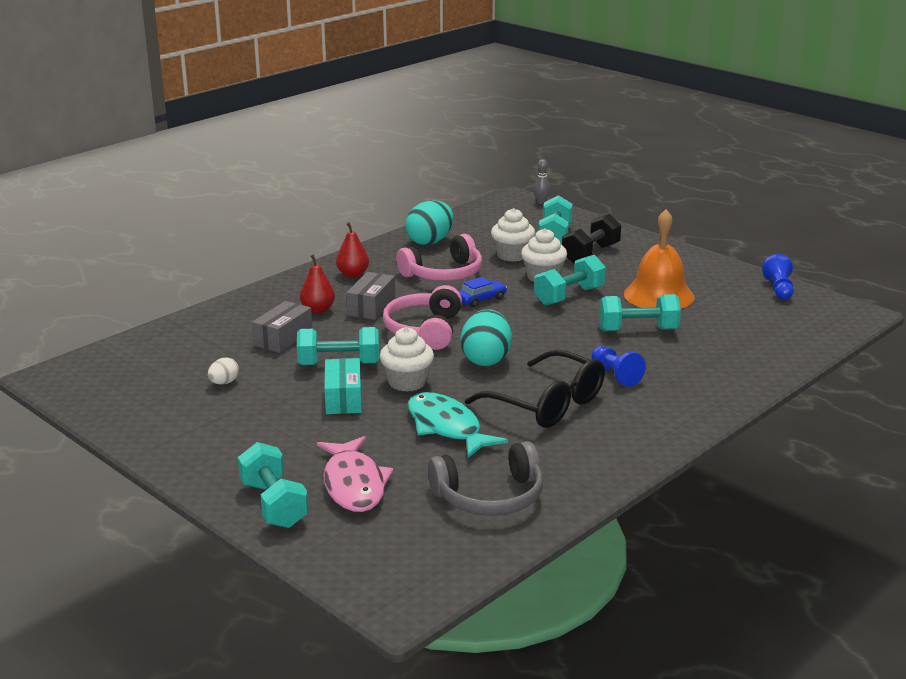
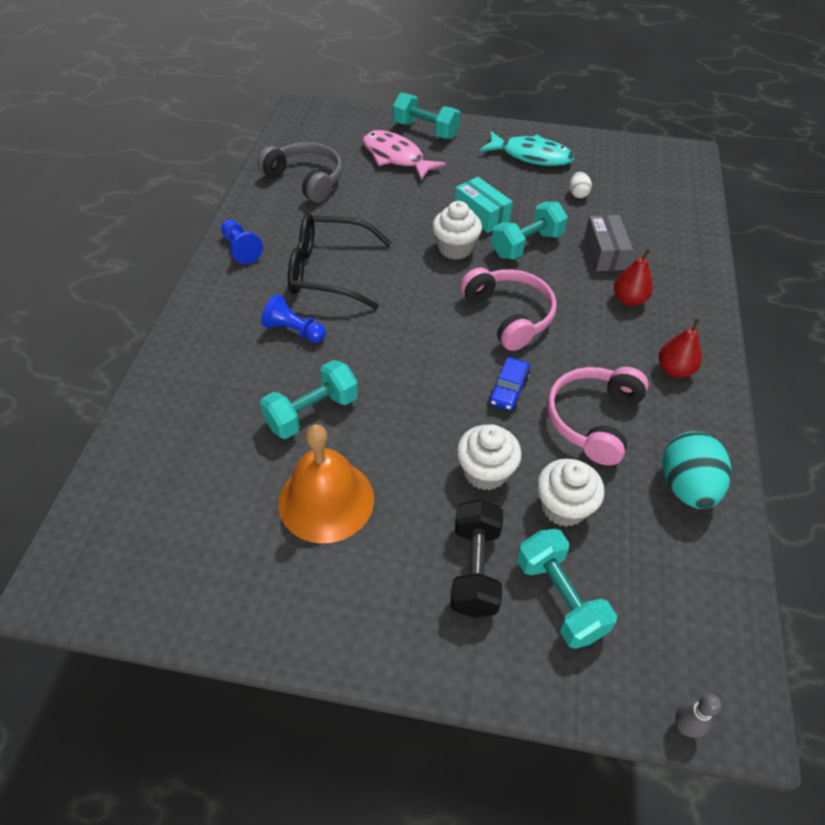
camera: 145 degrees right, 25 degrees up
(371, 307) = (592, 326): grey box -> none
(447, 427) = (382, 219): turquoise fish -> turquoise fish (531, 156)
(486, 359) = (420, 301): turquoise egg -> none
(490, 497) = (306, 180): grey headphones -> grey headphones turned 90 degrees clockwise
(569, 296) = (425, 443): turquoise dumbbell -> none
(779, 289) = (175, 603): blue pawn -> blue pawn (241, 249)

